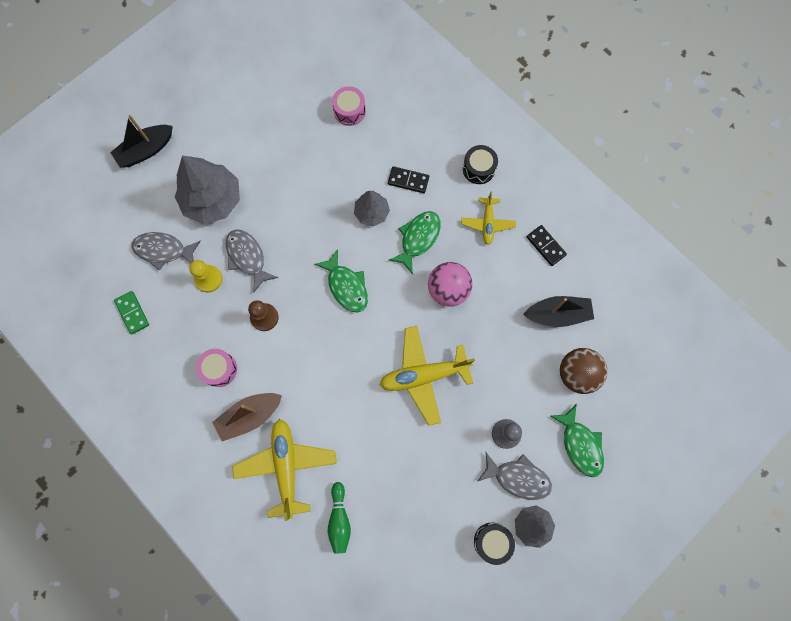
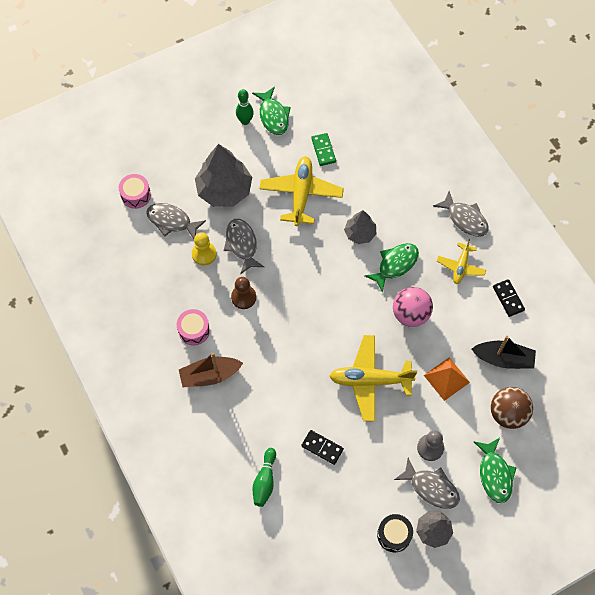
camera: 15 degrees right, 10 degrees down
(132, 313) = (132, 266): green domino -> green domino (323, 150)
(146, 150) = (178, 136): black boat -> none
(215, 116) = (245, 121): none -> green bowling pin
(286, 466) = (230, 425): yellow plane -> yellow plane (301, 194)
(346, 286) = (321, 289): green fish -> green fish (273, 116)
(349, 111) = (362, 144): pink drum -> pink drum (136, 195)
(408, 180) = (399, 214): black domino -> black domino (322, 447)
(478, 169) = (465, 219): black drum -> grey fish
(504, 352) = (446, 379): none -> orange pyramid

